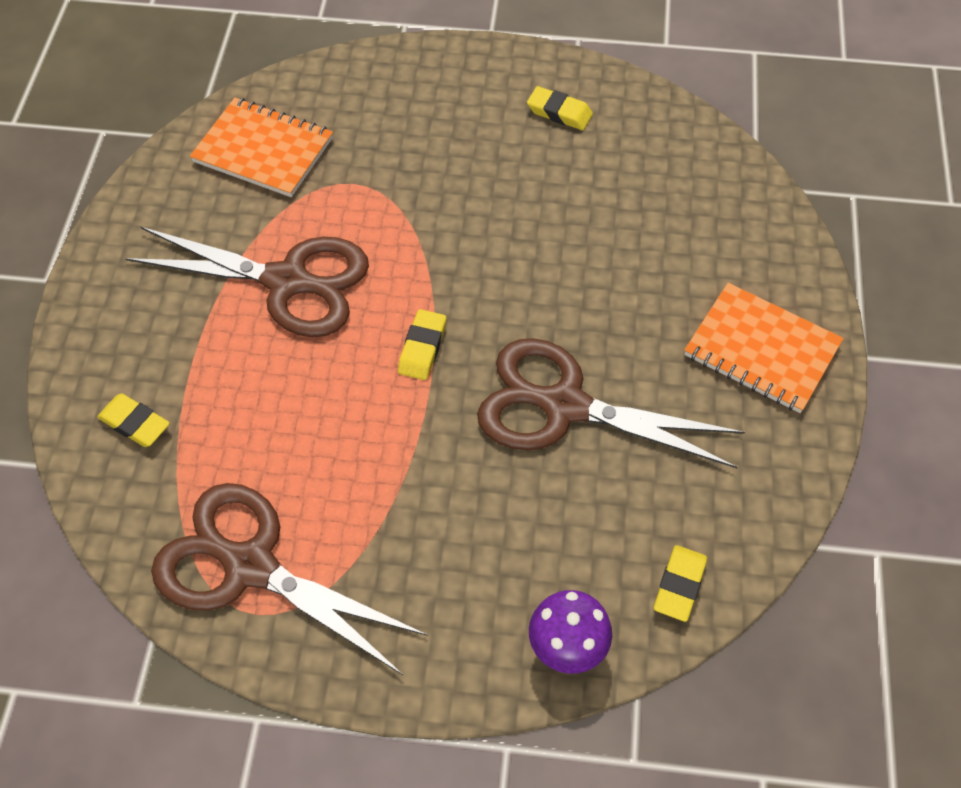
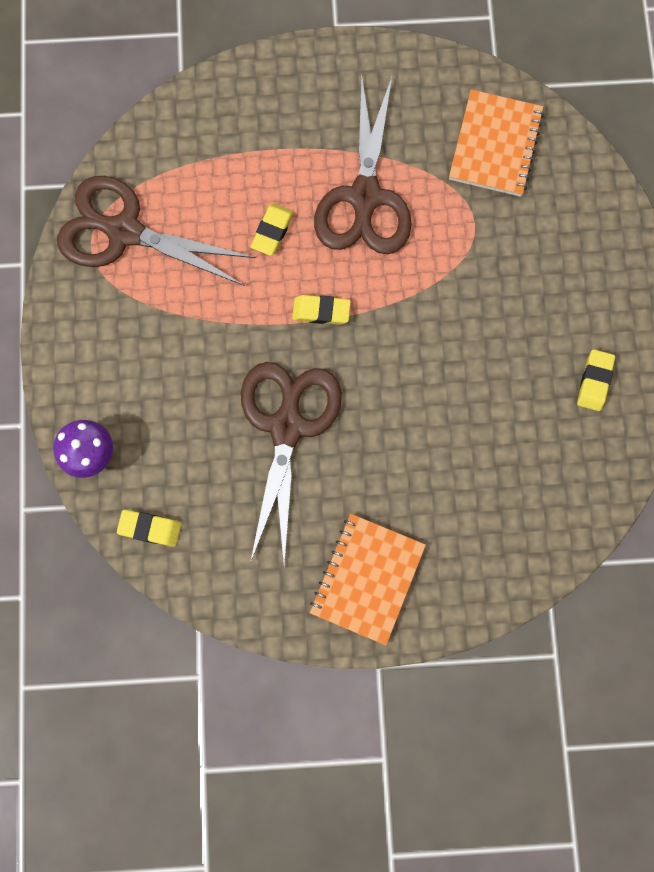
camera: 80 degrees right, 20 degrees up
(135, 423) = (221, 125): yellow eraser -> yellow eraser (272, 231)
(249, 565) = (124, 231): brown scissors -> brown scissors turned 90 degrees counterclockwise

